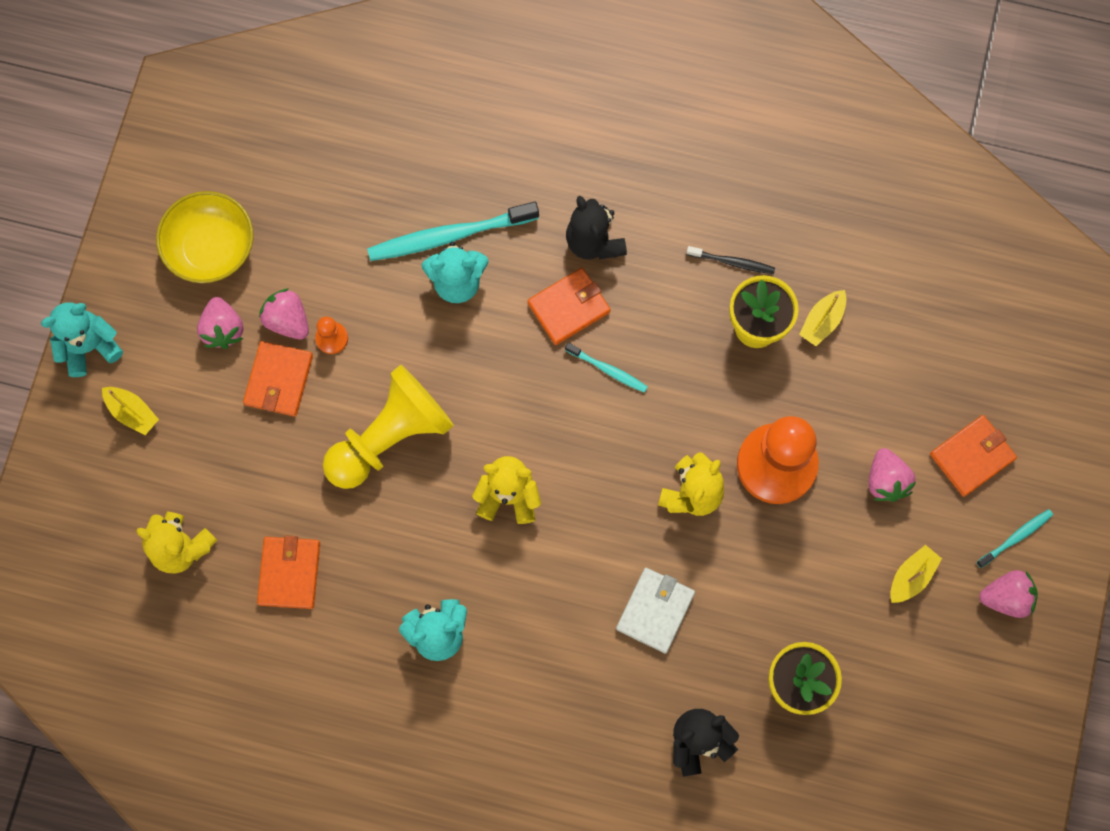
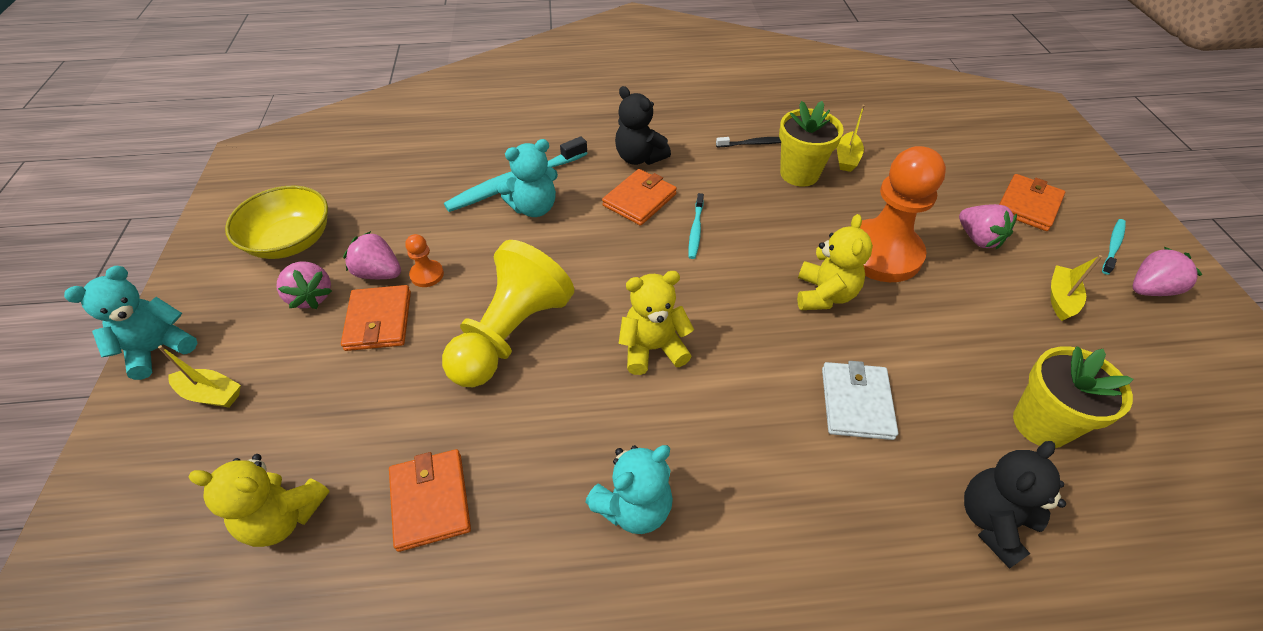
camera: 20 degrees left, 25 degrees down
(608, 370) = (695, 230): turquoise toothbrush -> turquoise toothbrush turned 90 degrees clockwise

